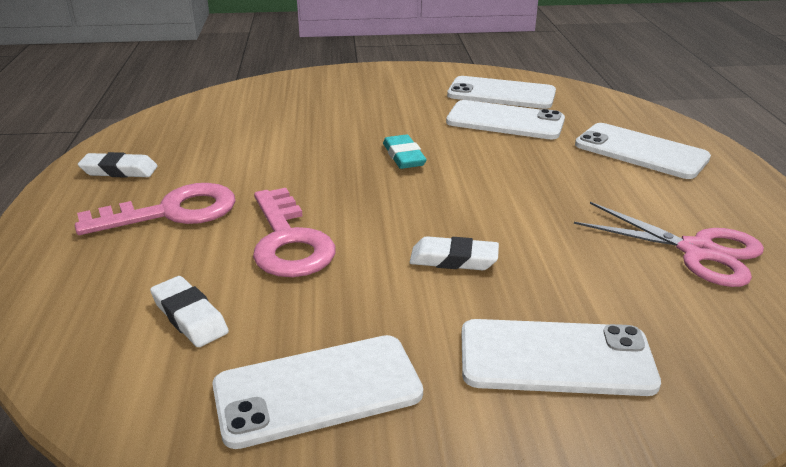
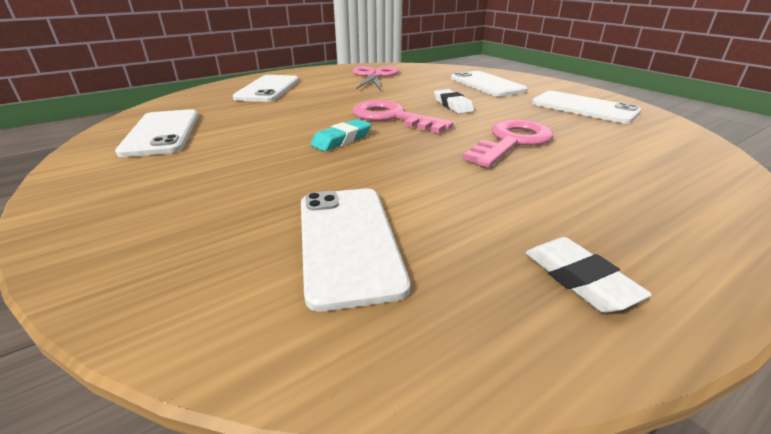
camera: 120 degrees left, 0 degrees up
(173, 212) = (566, 196): pink key -> pink key (392, 117)
(189, 316) = (618, 143): white eraser -> none
(505, 121) = (236, 122): white phone -> white phone (348, 241)

